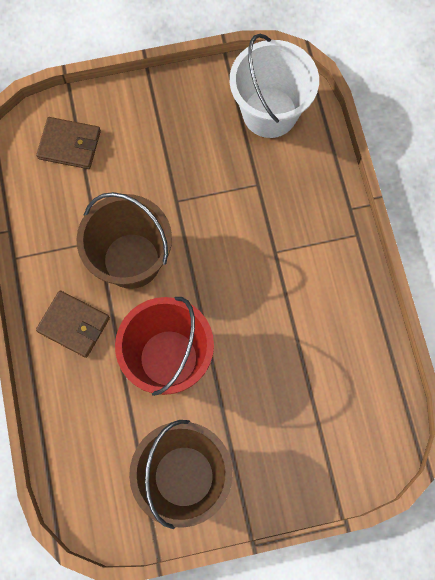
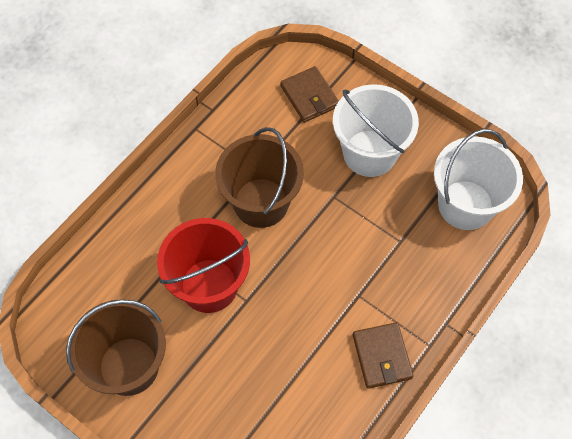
camera: 50 degrees right, 10 degrees down
(74, 325) = (180, 203): brown wallet -> brown wallet (382, 356)
(163, 143) = (369, 153): none -> white bucket

